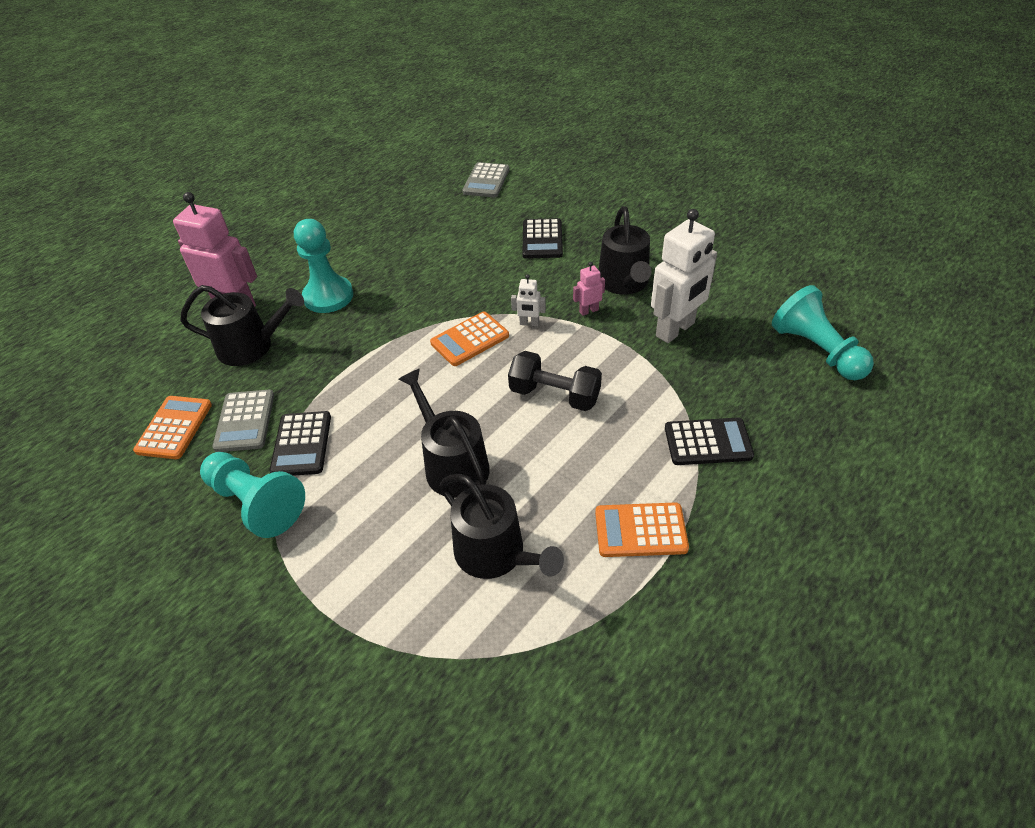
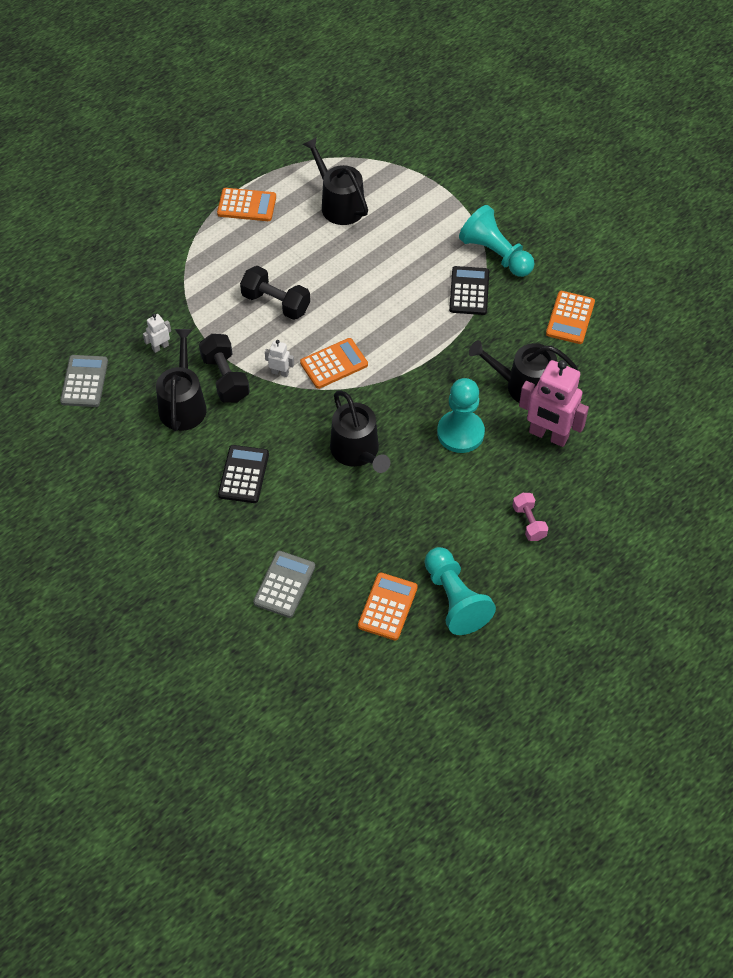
camera: 175 degrees left, 10 degrees up
(245, 421) = (515, 315): grey calculator -> grey calculator (84, 381)
(271, 241) = (529, 522): none -> pink dumbbell
(399, 180) = (387, 607): none -> orange calculator
(452, 464) = (360, 261): black watering can -> black watering can (357, 451)
(588, 311) = (225, 378): pink robot -> black dumbbell
(675, 330) = (160, 347): white robot -> white robot, size x0.45
(708, 442) = (179, 253): black calculator -> none
(816, 350) = (60, 311): turquoise pawn -> turquoise pawn (454, 599)

